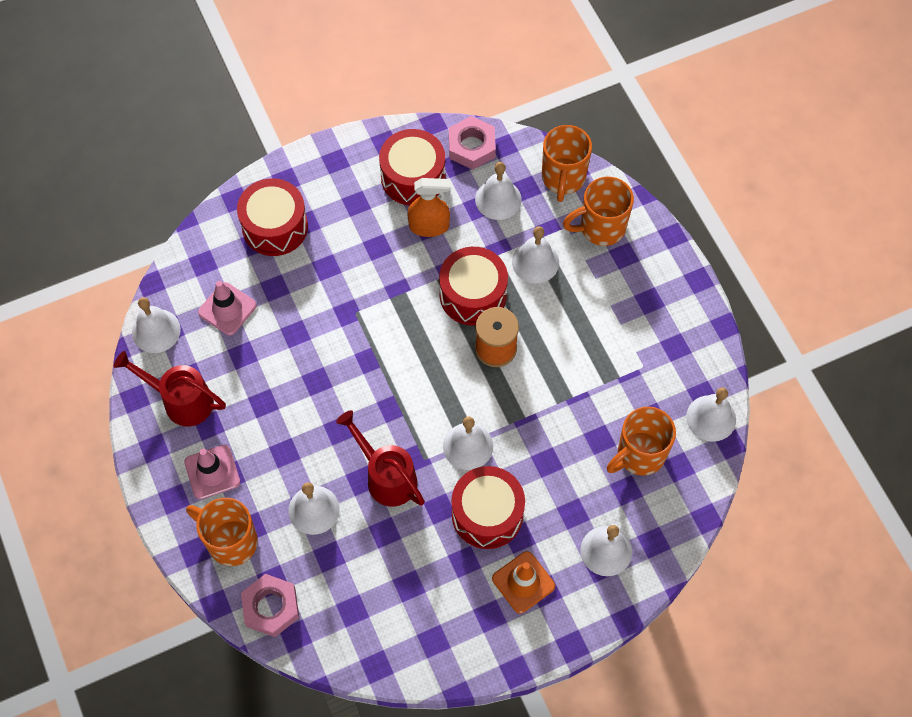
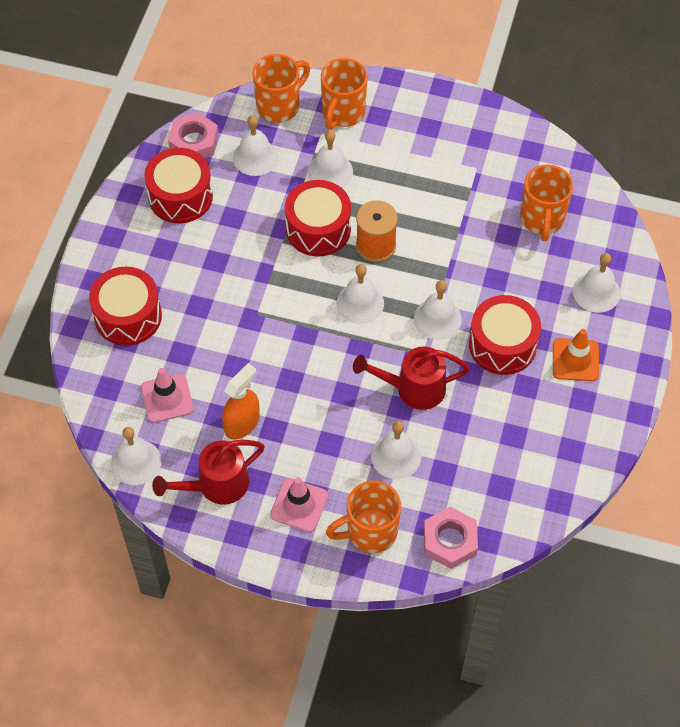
camera: 50 degrees left, 5 degrees down
(429, 226) = (233, 215): orange spray bottle -> orange spray bottle (242, 423)
(563, 178) = (279, 106): orange mug -> orange mug turned 90 degrees counterclockwise
(711, 418) = (553, 158): white bell -> white bell (360, 303)

